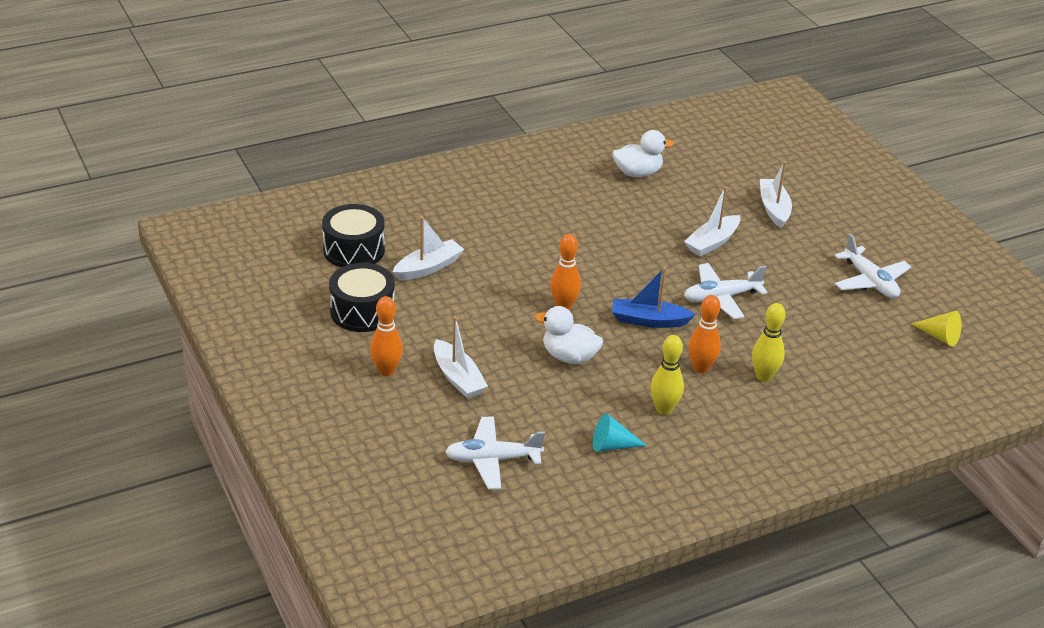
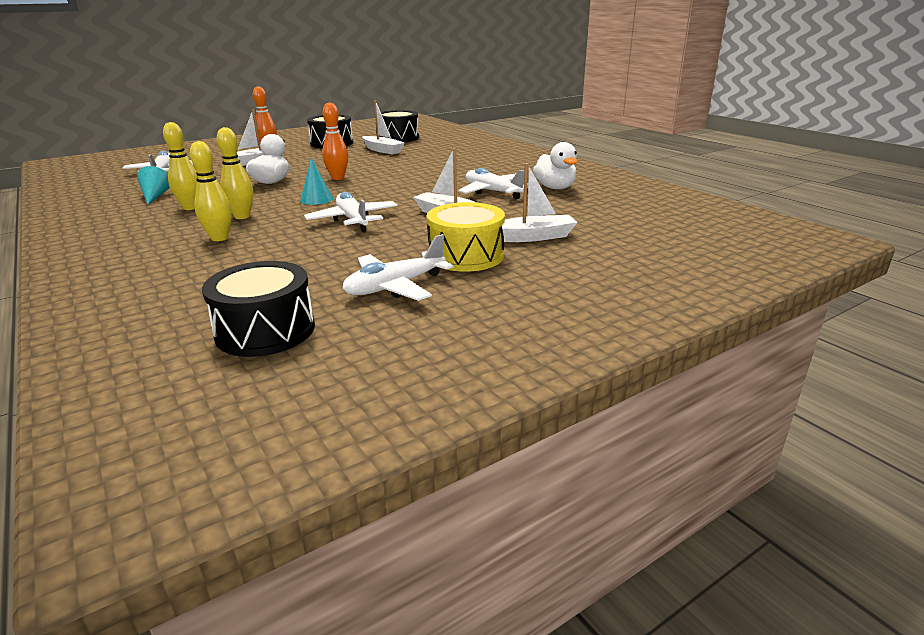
camera: 85 degrees right, 10 degrees down
(644, 209) = (493, 192): none -> white plane
(648, 321) = (316, 199): blue boat -> turquoise cone
(701, 368) = (242, 216): orange bowling pin -> yellow bowling pin
(812, 245) = (466, 256): none -> yellow drum
(939, 336) = (265, 331): yellow cone -> black drum

